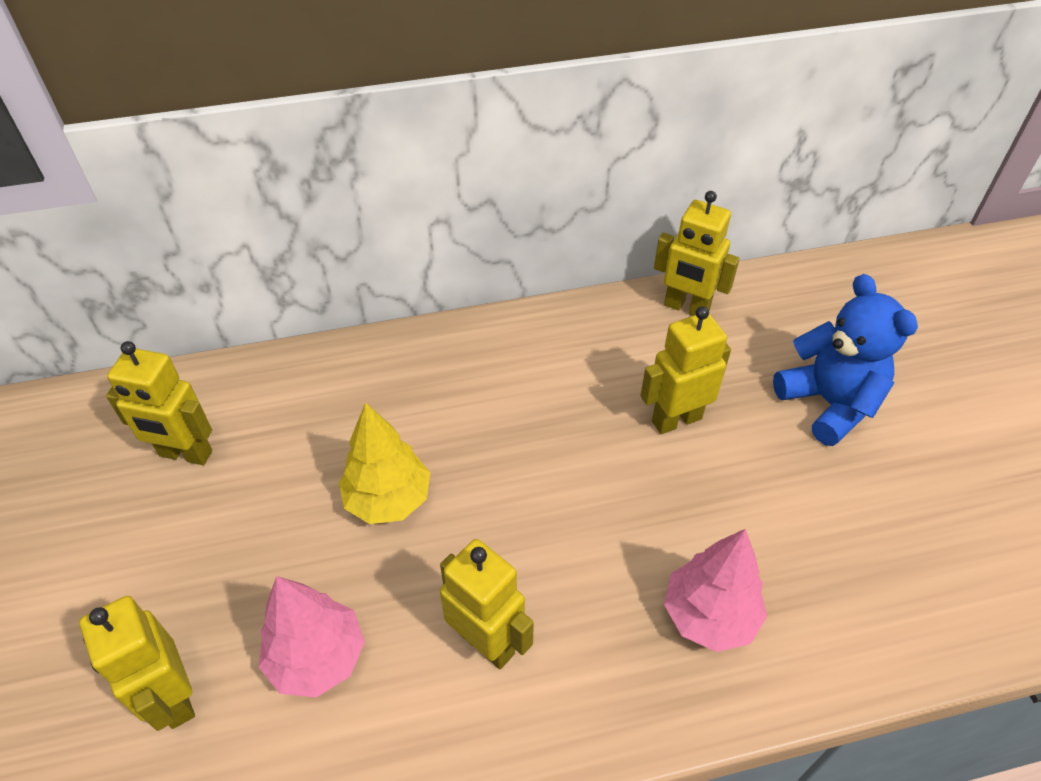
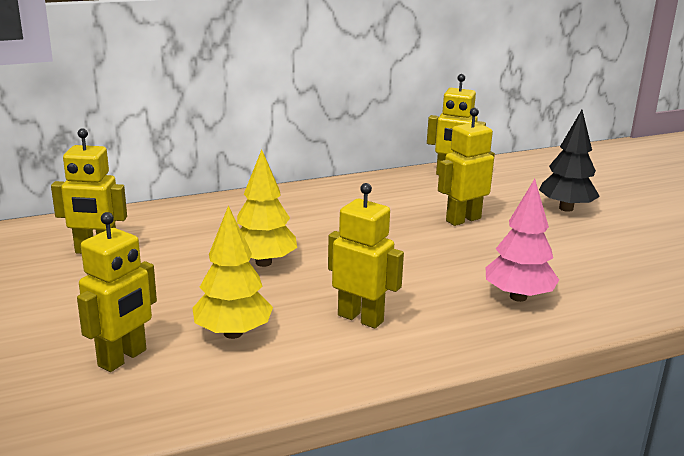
camera: 10 degrees left, 25 degrees down
(173, 697) = (123, 358): yellow robot -> yellow robot turned 105 degrees counterclockwise
(317, 658) = (233, 333): pink tree -> yellow tree
(829, 403) = (566, 208): blue teddy bear -> black tree

